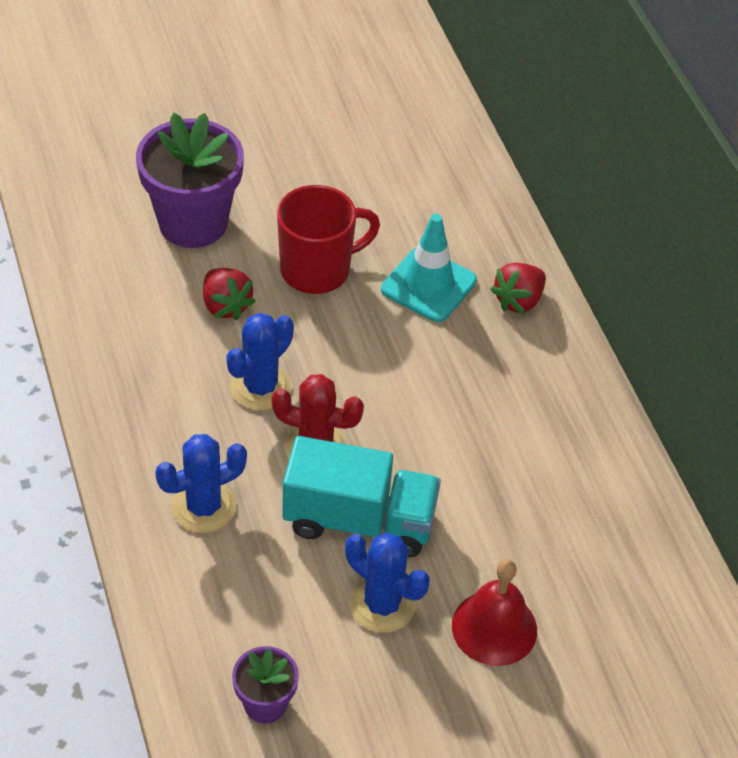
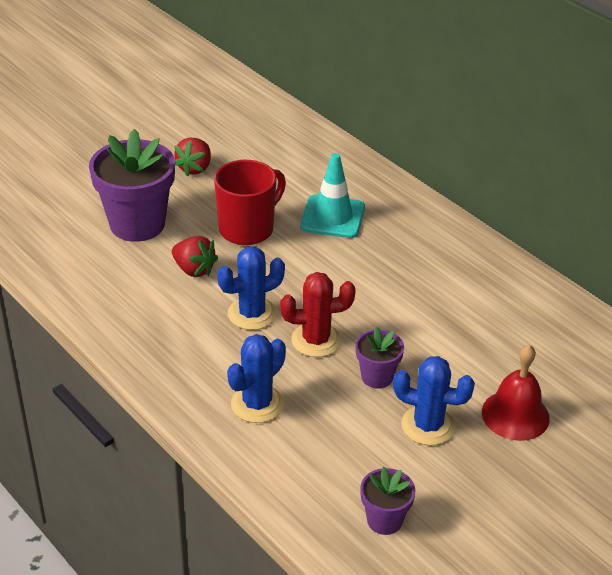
camera: 20 degrees left, 10 degrees down
(260, 387) = (252, 314): blue cactus -> blue cactus turned 45 degrees clockwise
(359, 520) = (377, 377): turquoise truck -> purple flower pot
(518, 301) = (400, 209): red strawberry -> red strawberry (195, 168)

